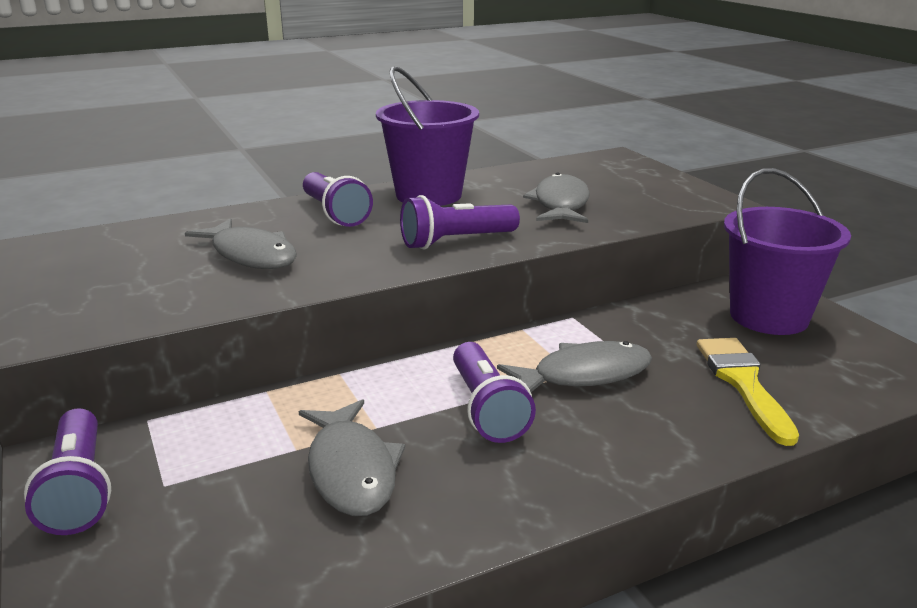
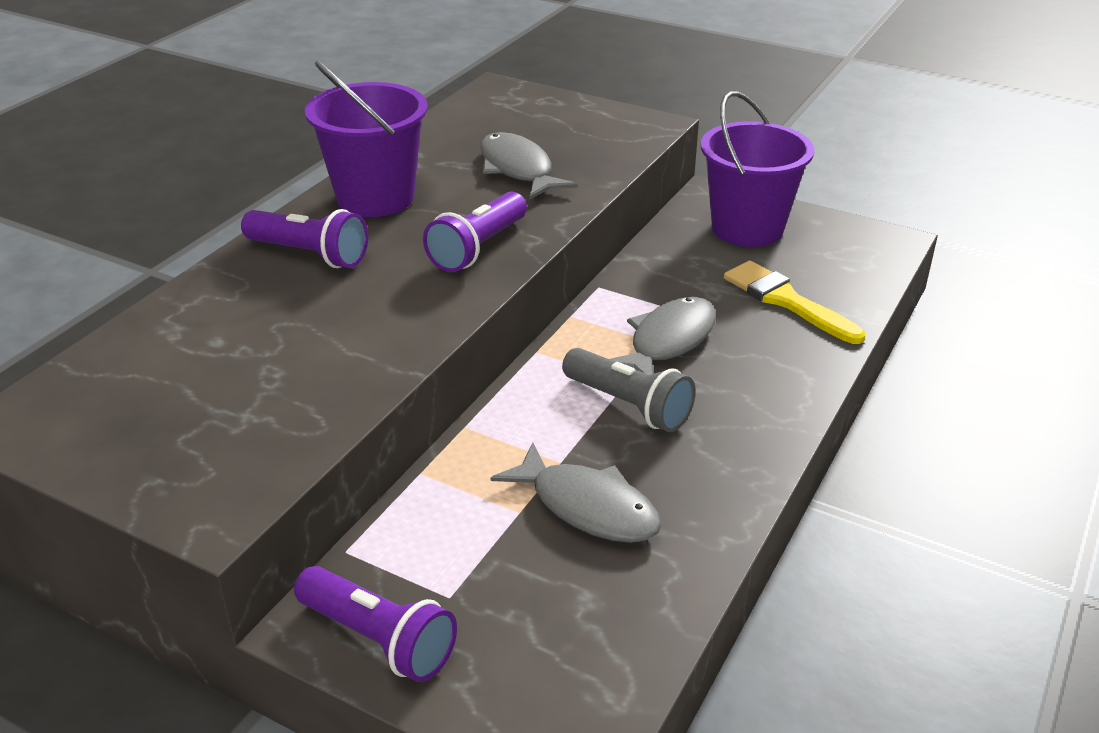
camera: 35 degrees left, 10 degrees up
(251, 255) = (296, 337): grey fish -> none
(486, 409) = (628, 405): purple flashlight -> grey flashlight

